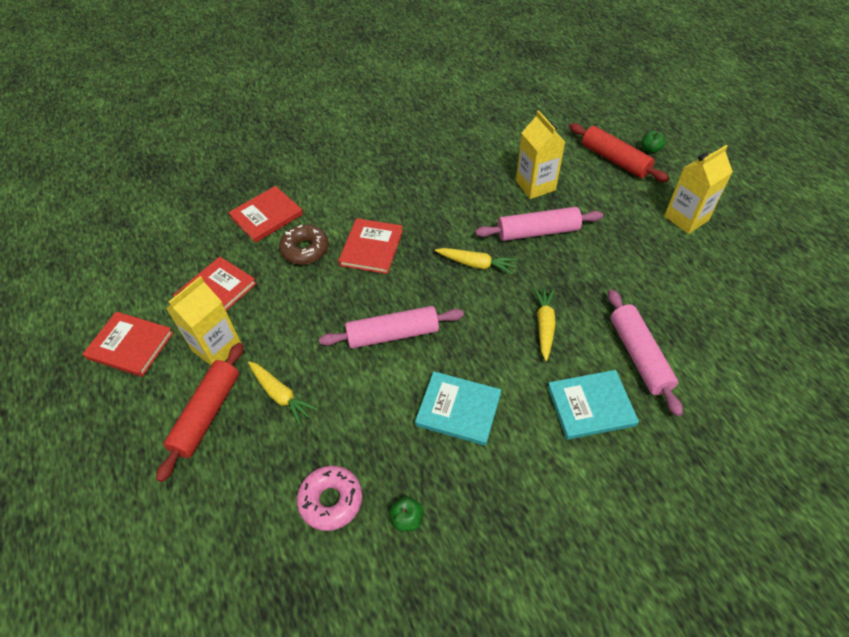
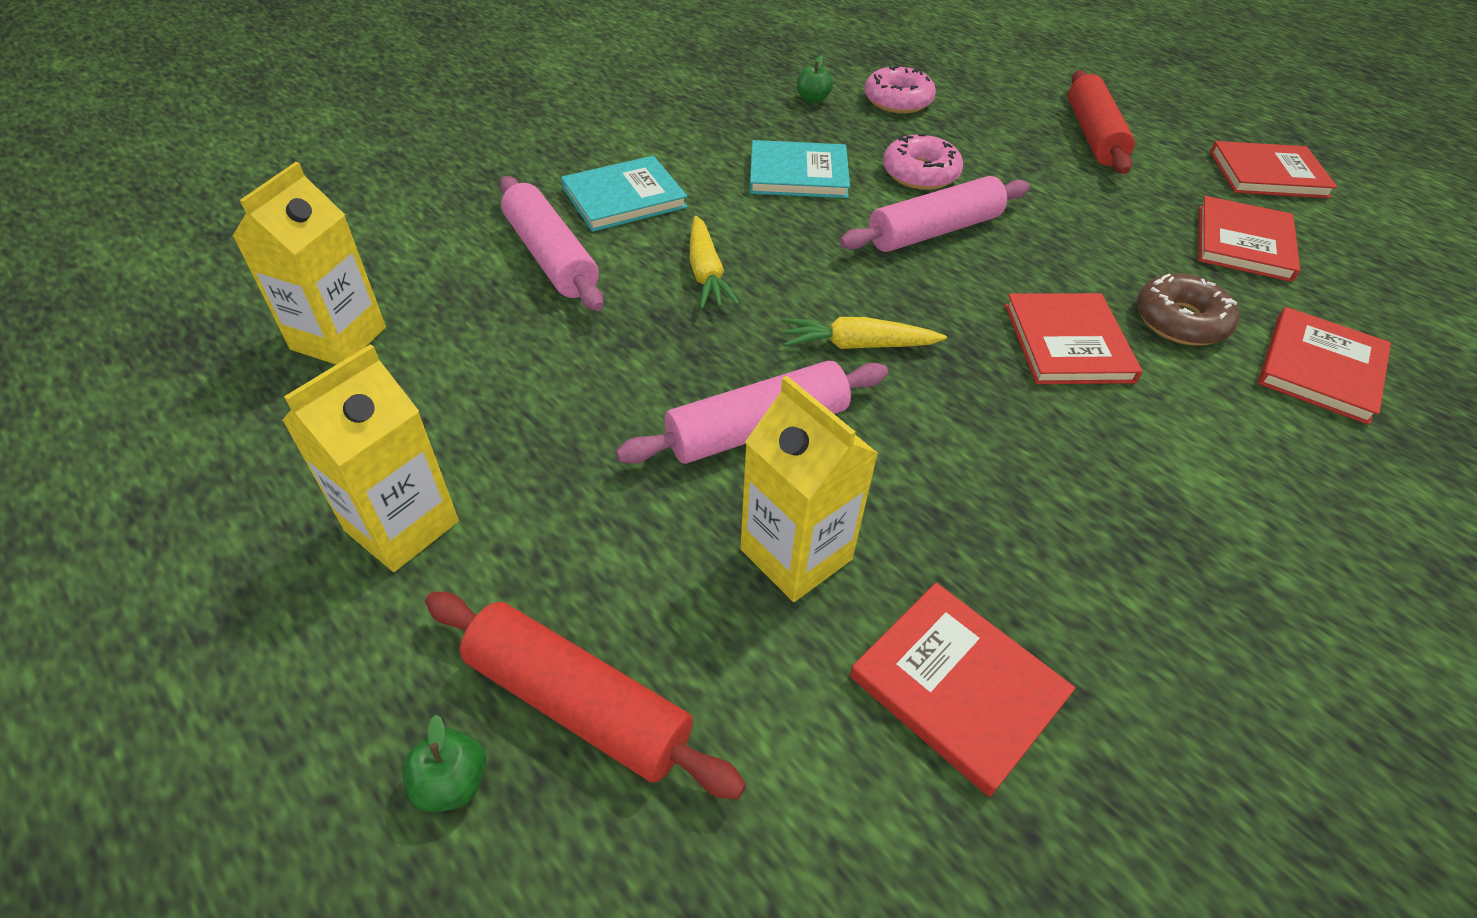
camera: 160 degrees right, 5 degrees down
(217, 348) = (1157, 186): yellow carton -> yellow carton (339, 338)
(281, 395) = (1027, 159): yellow carrot -> none
(369, 393) = (920, 173): none -> pink donut
(496, 145) = (958, 687): none -> red book

